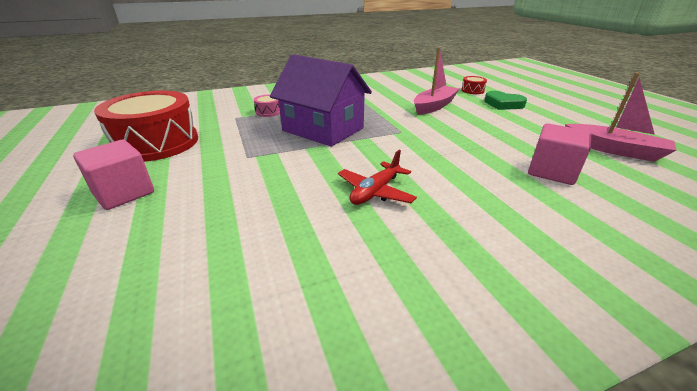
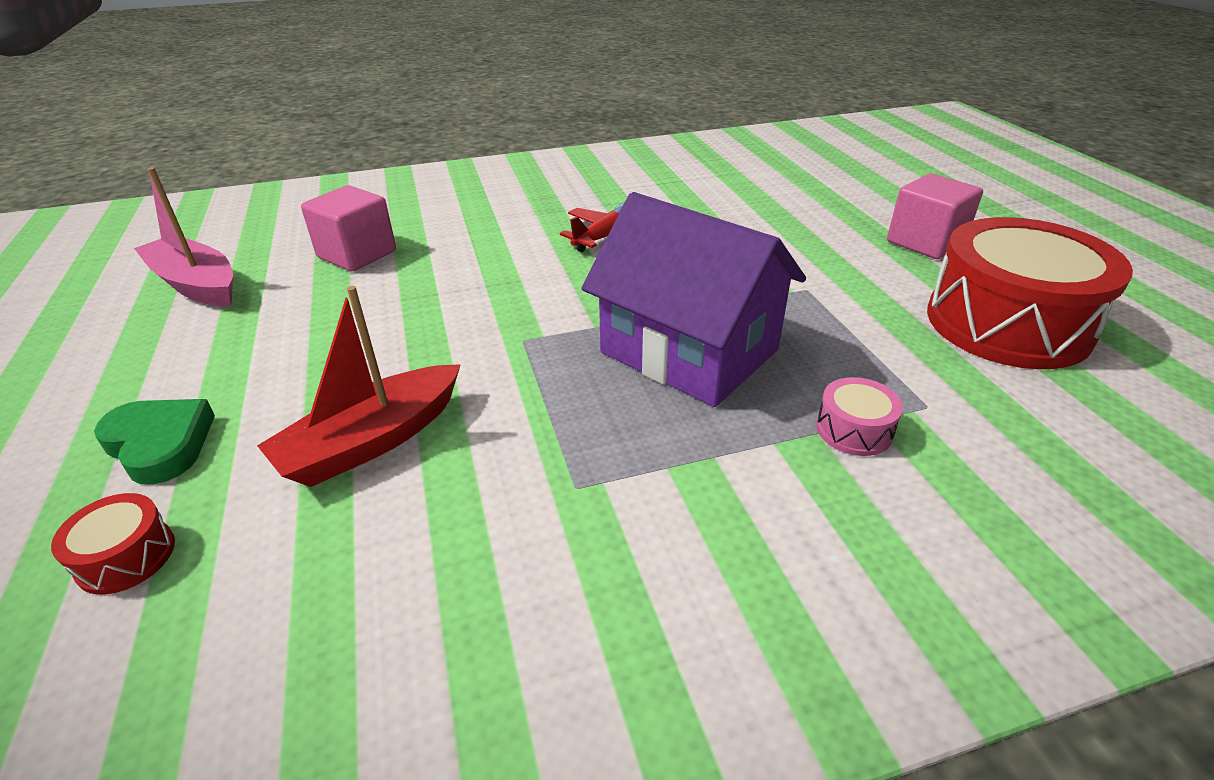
camera: 175 degrees left, 5 degrees up
(434, 106) = (372, 441): pink boat -> red boat

